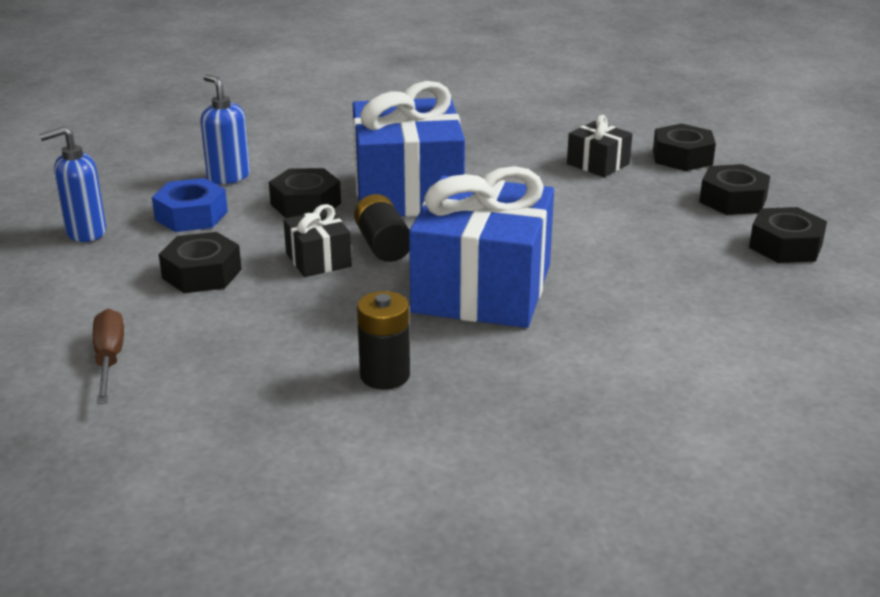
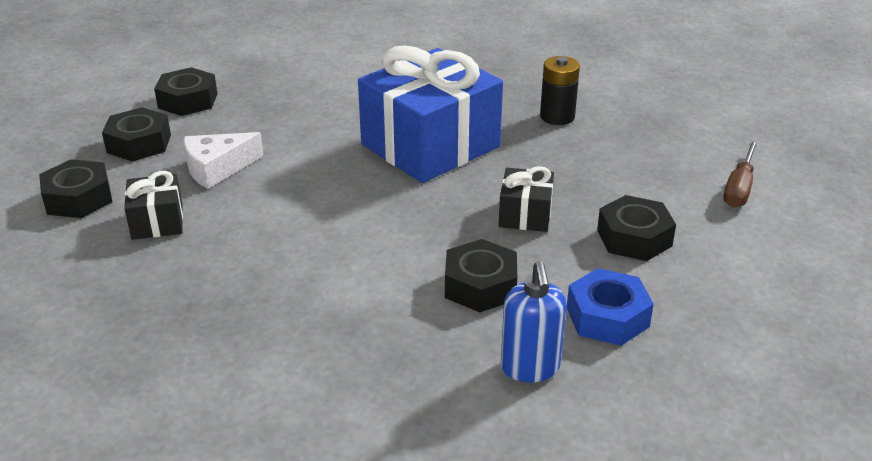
camera: 145 degrees left, 5 degrees up
(85, 232) = (731, 337): blue soap dispenser -> none
(383, 245) = (459, 209): black battery -> none
(407, 192) = (369, 260): blue gift -> none
(631, 206) = (217, 168): none -> white cheese

